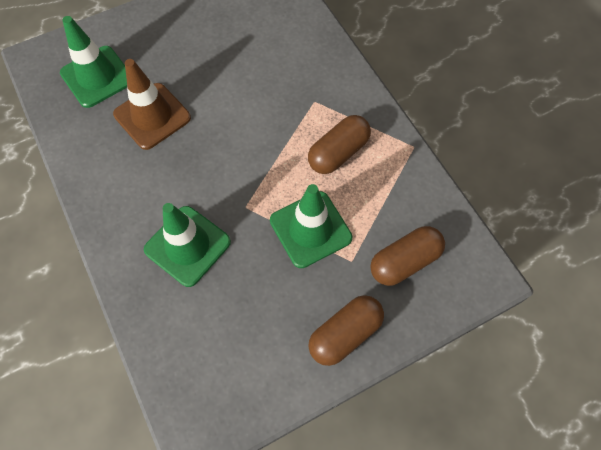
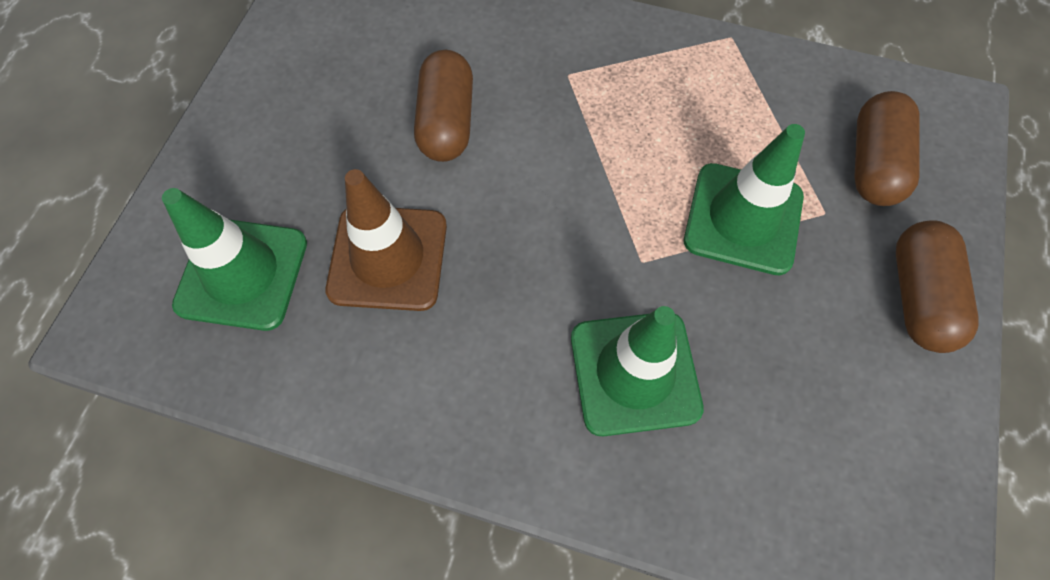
camera: 45 degrees left, 0 degrees up
(338, 153) = (665, 109): brown capsule -> brown capsule (447, 122)

